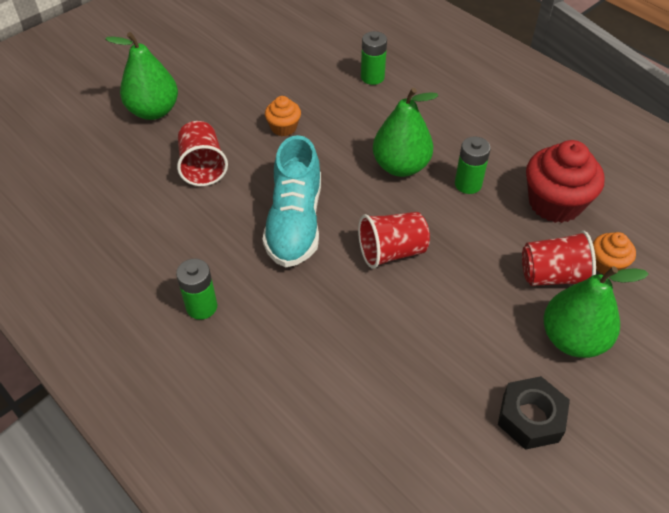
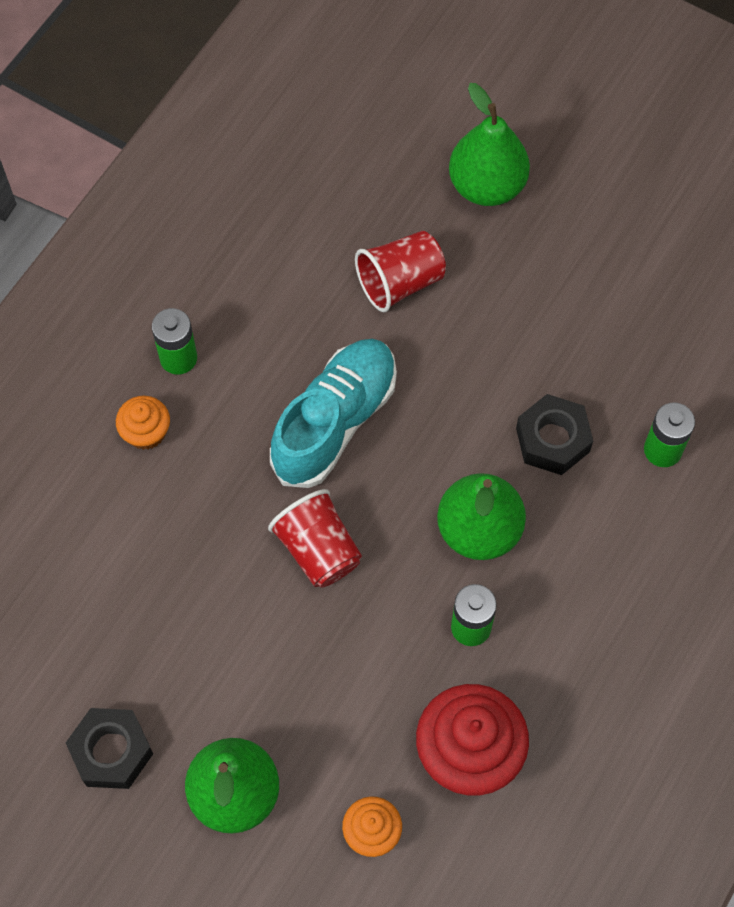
camera: 75 degrees right, 15 degrees up
(283, 128) = (508, 358): orange cupcake -> orange cupcake (146, 432)
(295, 222) = (335, 422): turquoise shoe -> turquoise shoe turned 135 degrees clockwise
(349, 120) = (552, 440): none -> black nut
(552, 275) = (332, 760): red cup -> none

